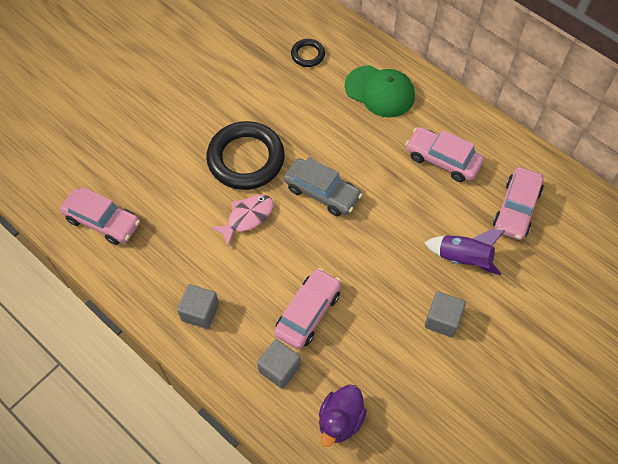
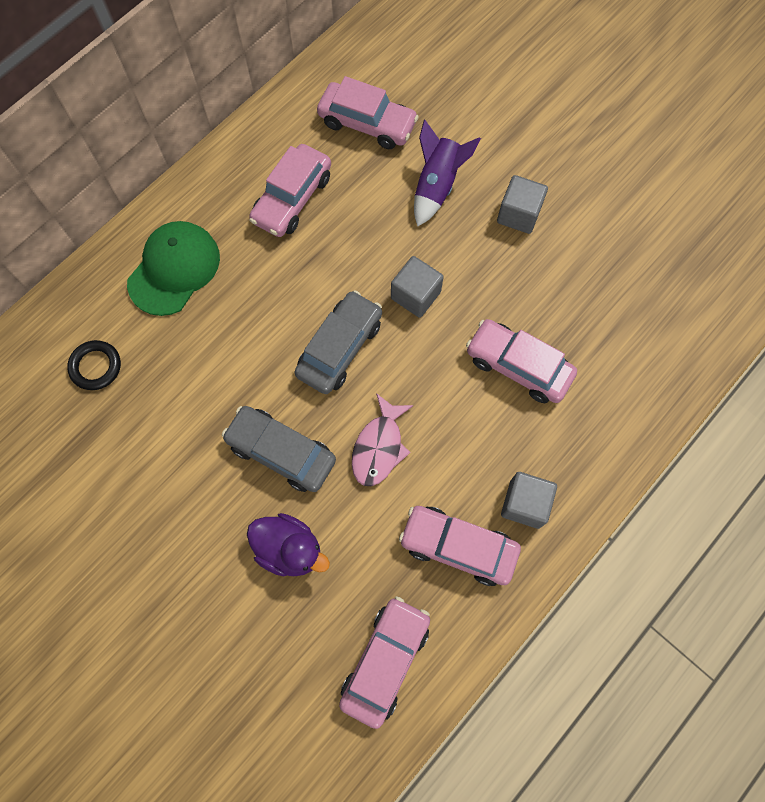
camera: 90 degrees left, 10 degrees up
(172, 267) = (458, 547): none -> pink car
(246, 159) = (281, 452): black ring -> grey car
(247, 217) = (379, 447): pink fish -> pink fish turned 120 degrees counterclockwise
(279, 368) = (595, 400): grey cube -> grey cube (415, 295)
(340, 420) = (652, 330): purple duck -> purple duck (289, 549)

